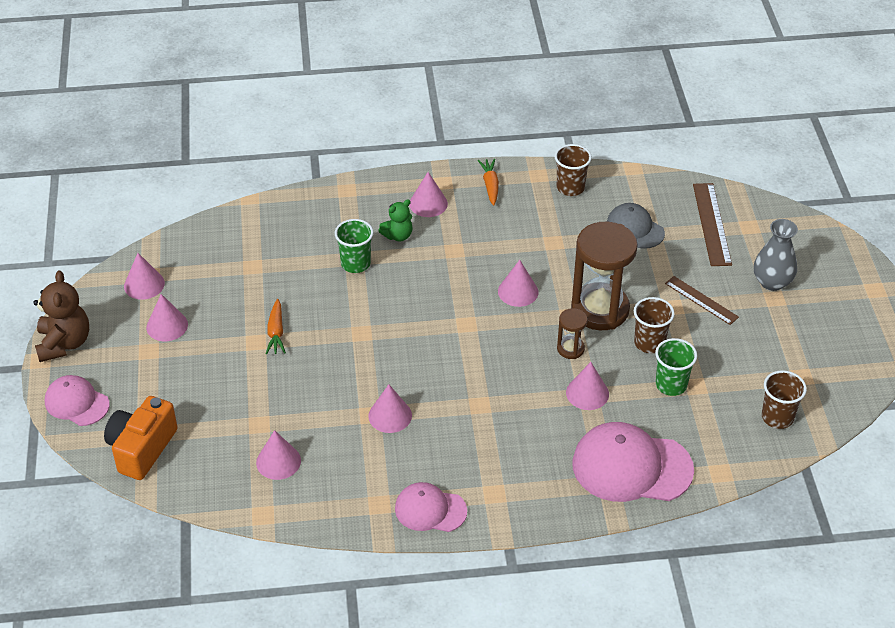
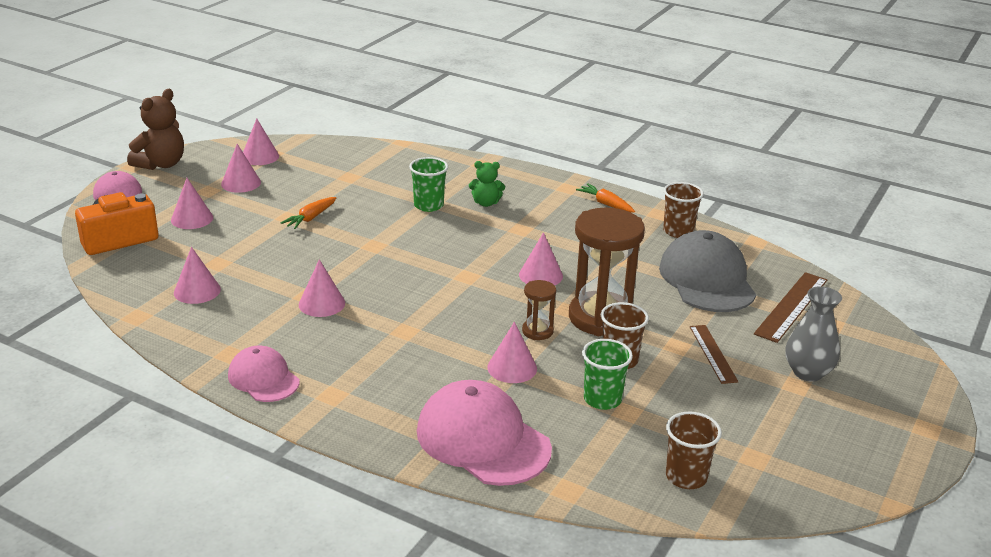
camera: 35 degrees right, 15 degrees down
(428, 203) = (537, 195): pink cone -> pink cone (192, 218)
(490, 185) = (606, 204): orange carrot -> orange carrot turned 75 degrees counterclockwise
(635, 228) = (707, 279): grey cap -> grey cap, size x1.70

